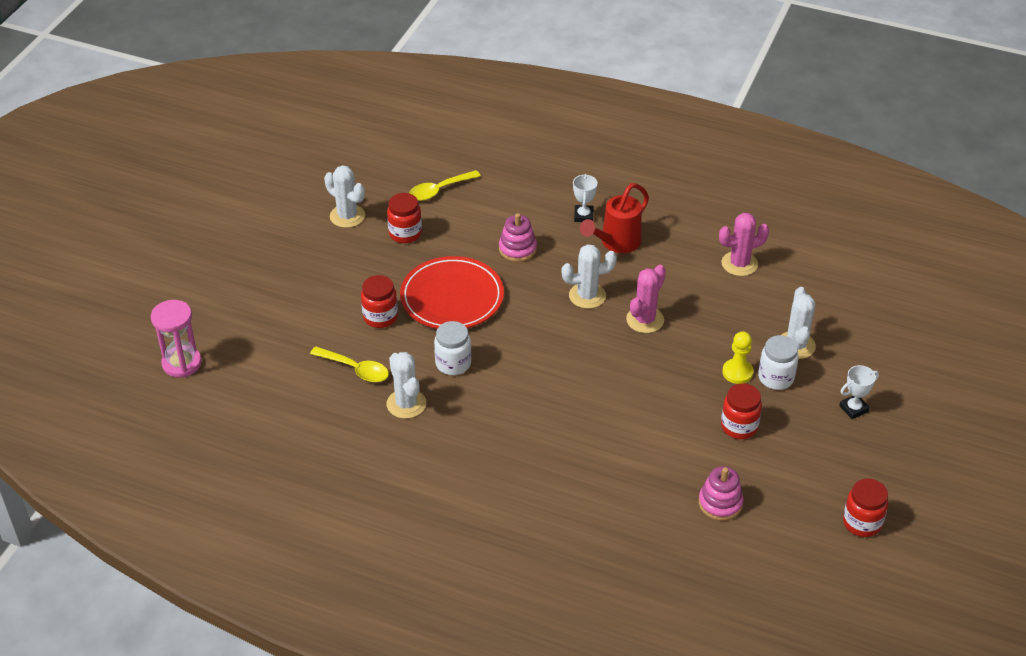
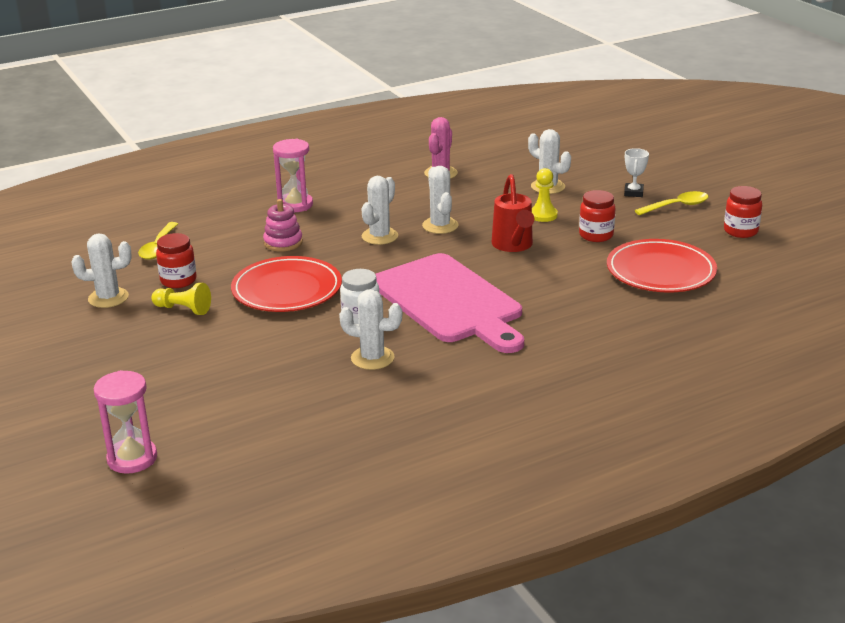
camera: 50 degrees left, 15 degrees down
(356, 369) = (294, 366): yellow spoon -> yellow spoon (677, 206)
(371, 263) = (183, 309): none -> yellow pawn
(380, 317) = (253, 330): red jar -> none
(529, 398) = (450, 302): none -> pink cutting board
(583, 216) = (295, 205): white trophy -> pink hourglass
(616, 243) = (345, 205): red watering can -> red watering can (513, 246)
(645, 320) = (440, 226): pink cactus -> white cactus
(720, 503) = (660, 271): pink stacking toy -> red plate
(776, 378) = (568, 205): white jar -> none

